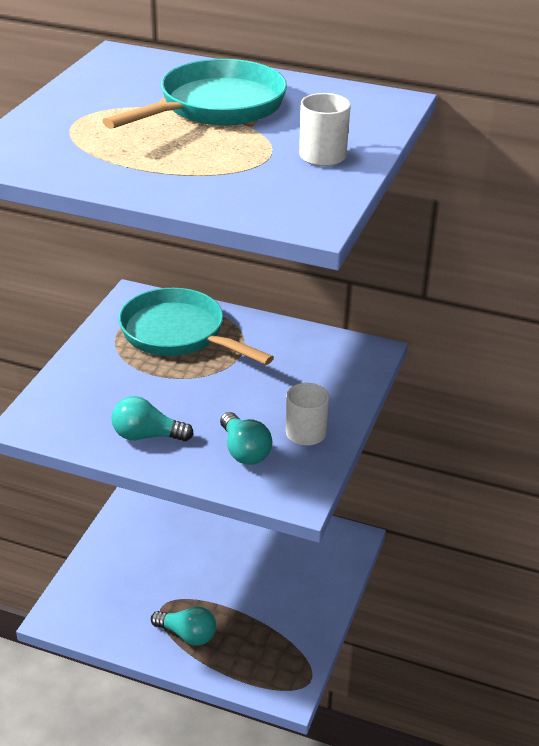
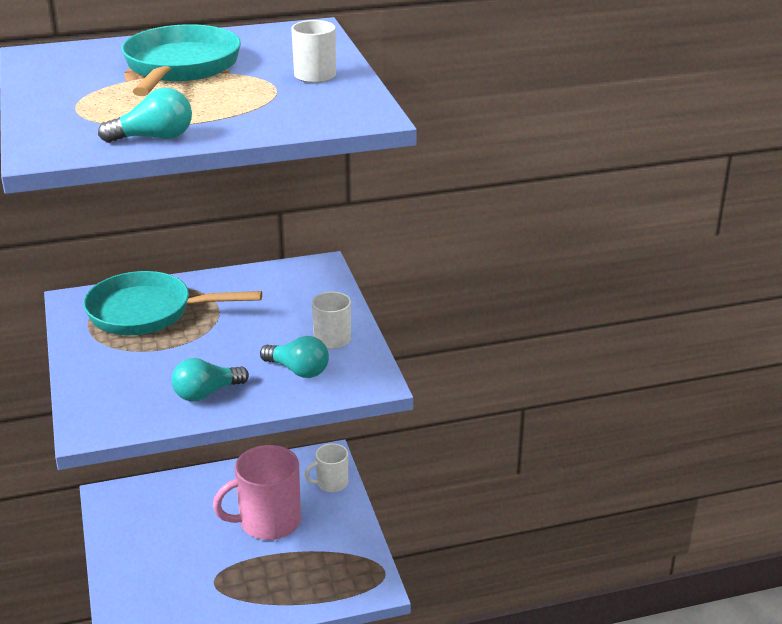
camera: 35 degrees left, 5 degrees down
(187, 635) = (256, 591): turquoise light bulb -> turquoise light bulb (154, 138)
(250, 575) = (268, 522): none -> pink mug
(335, 567) = (331, 483): none -> white mug

